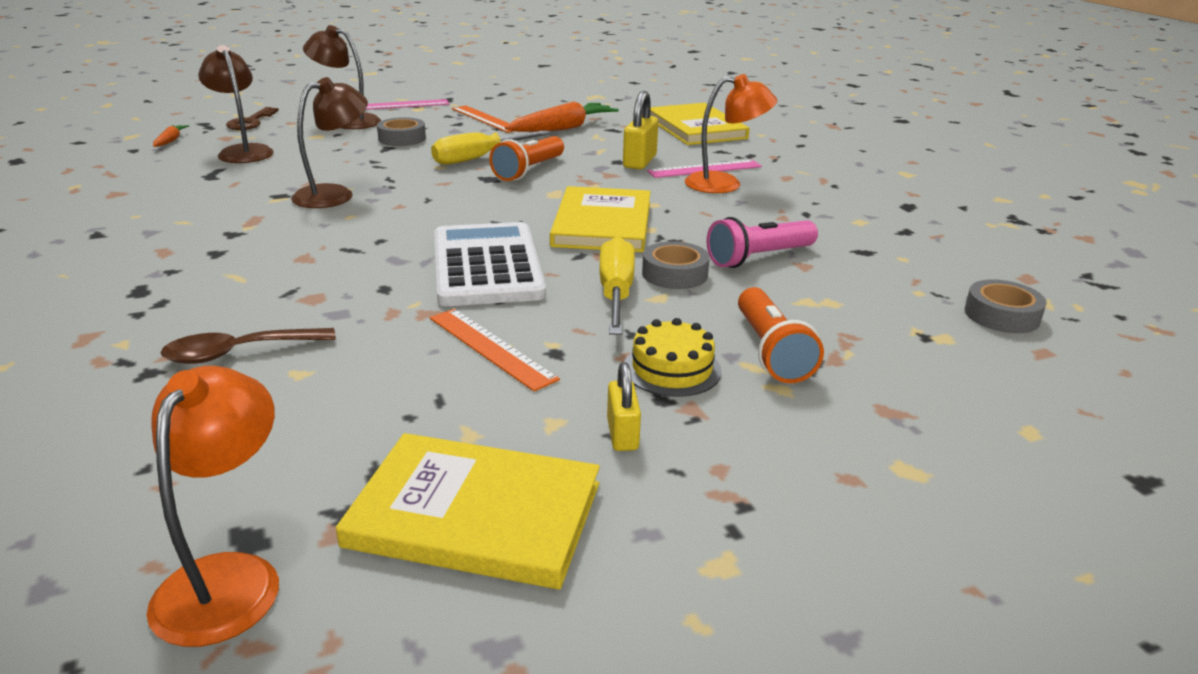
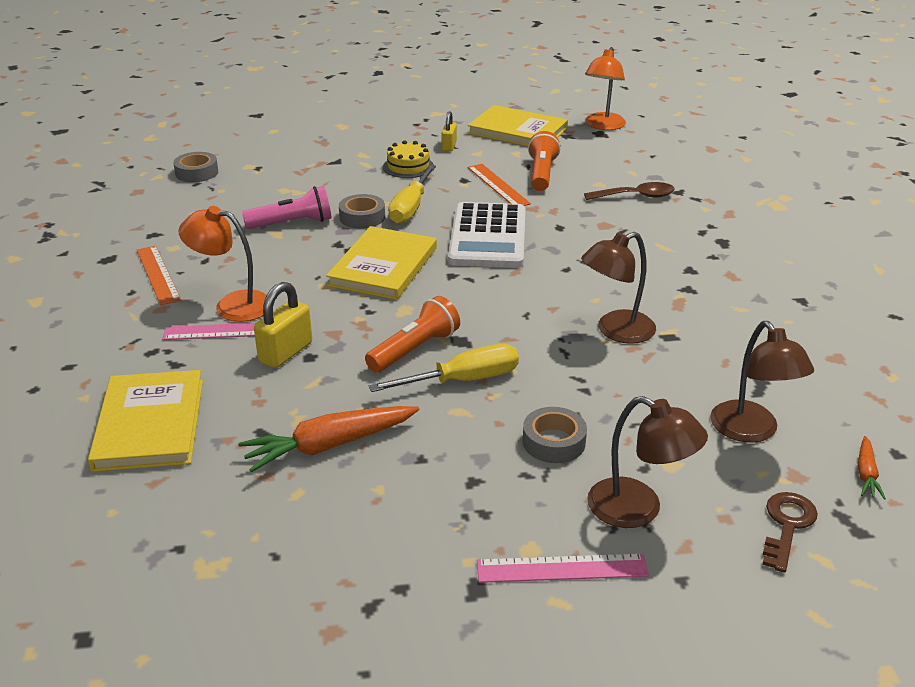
camera: 165 degrees left, 5 degrees up
(486, 119) = (428, 492): orange ruler -> orange ruler (157, 274)
(770, 351) = (350, 169): orange flashlight -> orange flashlight (542, 174)

